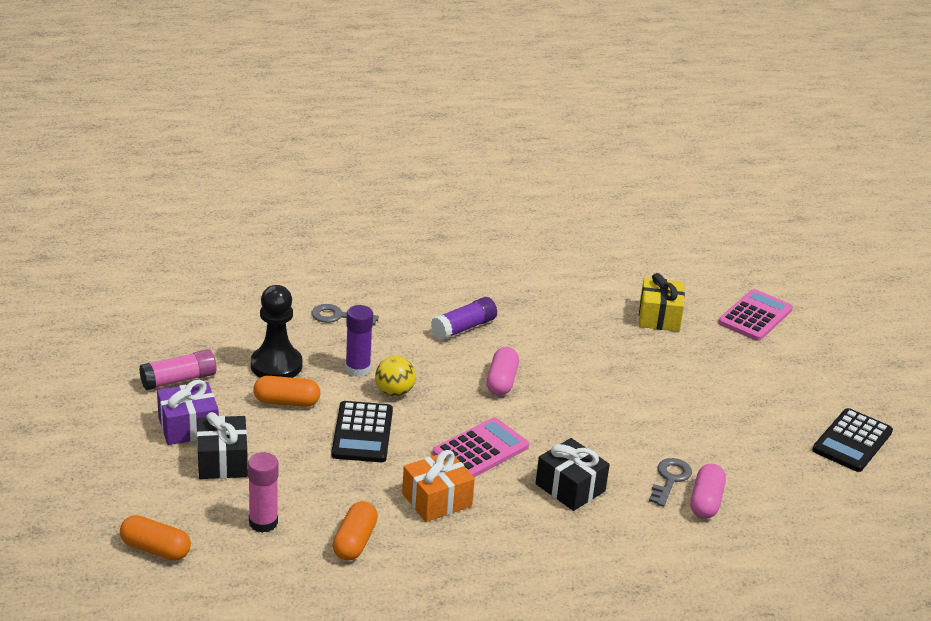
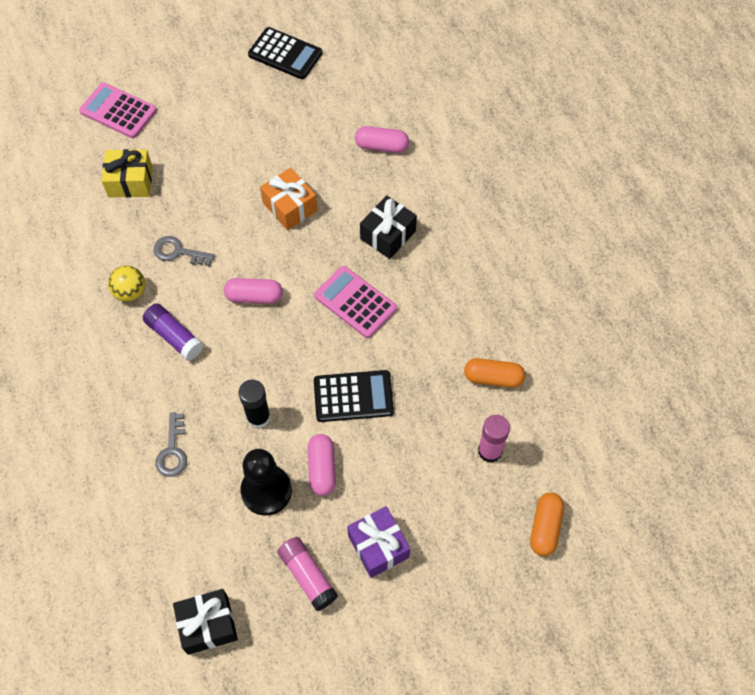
camera: 95 degrees left, 30 degrees up
(222, 461) = (419, 503): black gift -> black gift (208, 625)
(286, 402) = (322, 469): orange capsule -> pink capsule
(358, 369) = (258, 417): purple glue stick -> black glue stick
(394, 392) = (288, 380): yellow ball -> yellow ball (130, 292)
(436, 500) = (427, 326): orange gift -> orange gift (290, 207)
(670, 479) = (361, 169): grey key -> grey key (178, 252)

